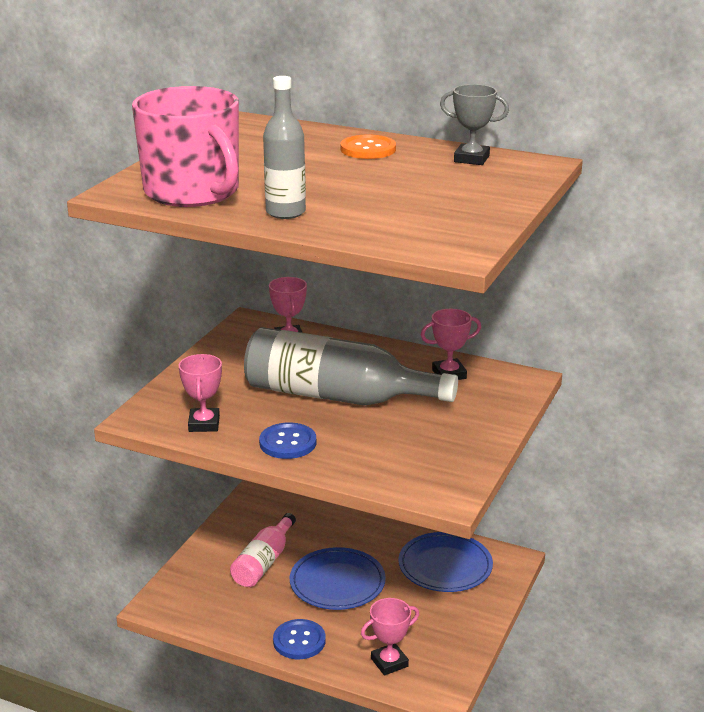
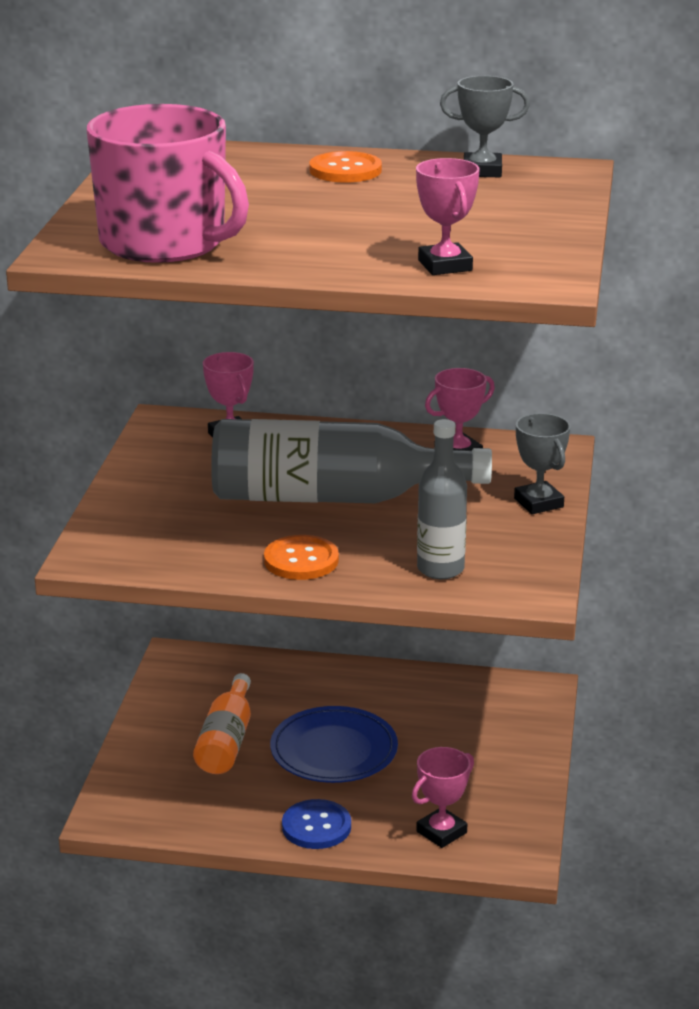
camera: 15 degrees left, 0 degrees up
(204, 424) = (180, 552): pink trophy -> pink trophy (445, 265)
(264, 562) = (226, 741): pink bottle -> orange bottle
(285, 212) = (303, 256): grey bottle -> grey bottle (440, 569)
(288, 443) = (301, 560): blue button -> orange button
(445, 566) = (461, 709): blue plate -> none
(490, 422) = (538, 503): none -> grey trophy

